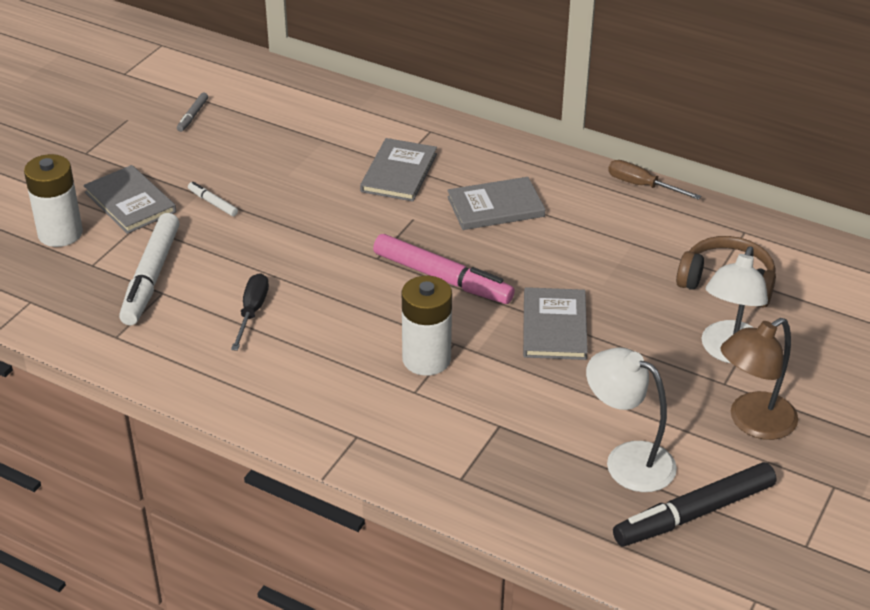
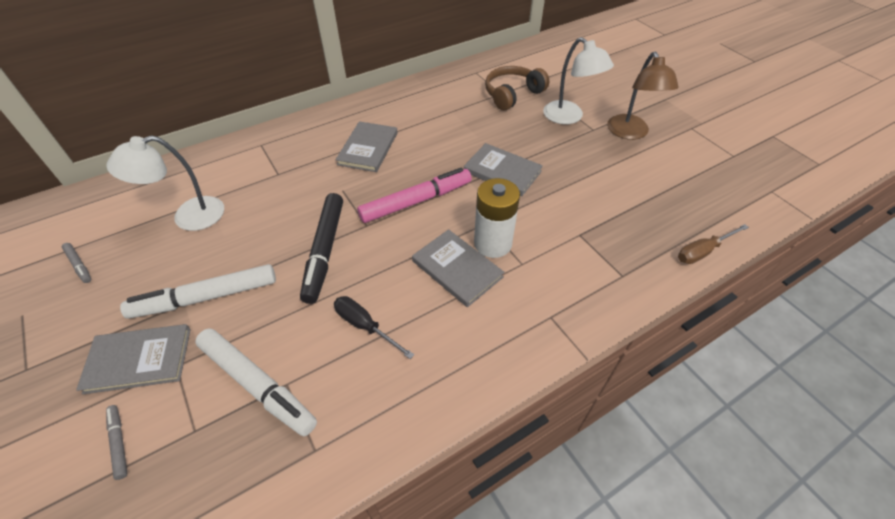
camera: 60 degrees left, 10 degrees up
(60, 233) = (119, 443): white battery -> grey marker
(213, 203) = (206, 297): white marker -> white marker, size x2.20
(399, 173) = (287, 177): grey book -> grey book (457, 269)
(627, 460) = (639, 191): white lamp -> white lamp (188, 217)
(642, 185) = (405, 87): brown screwdriver -> brown screwdriver (703, 251)
(694, 514) = (695, 184): black marker -> black marker (325, 251)

